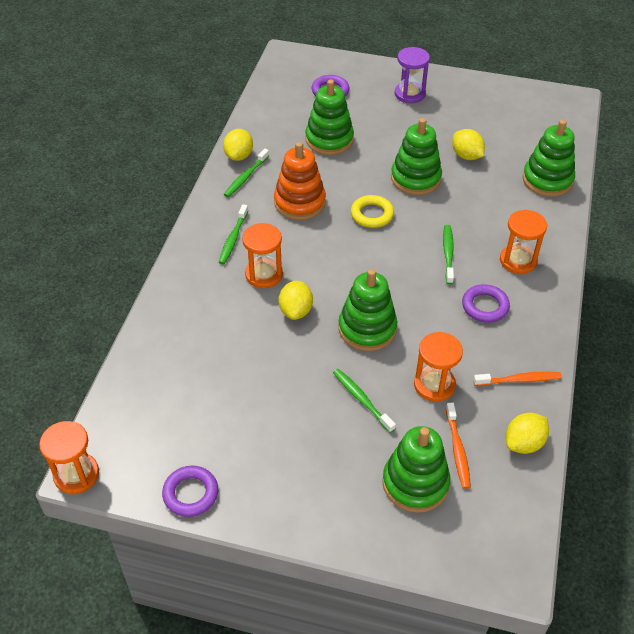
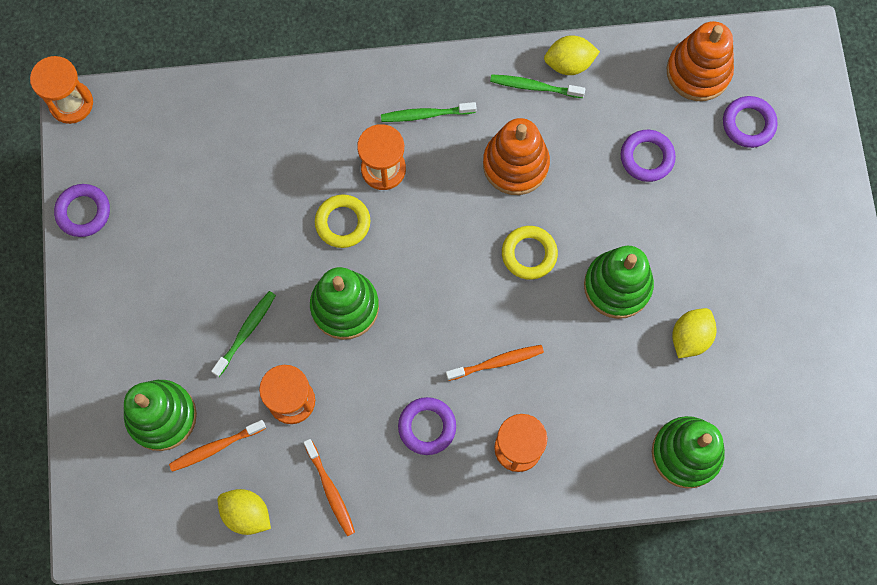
camera: 70 degrees right, 25 degrees up
(281, 101) = (698, 72): none -> orange stacking toy
(296, 311) = (343, 223): yellow lemon -> yellow ring
(329, 140) = (647, 157): green stacking toy -> purple ring
(409, 94) = (790, 227): purple hourglass -> none
(448, 254) = (497, 362): green toothbrush -> orange toothbrush

